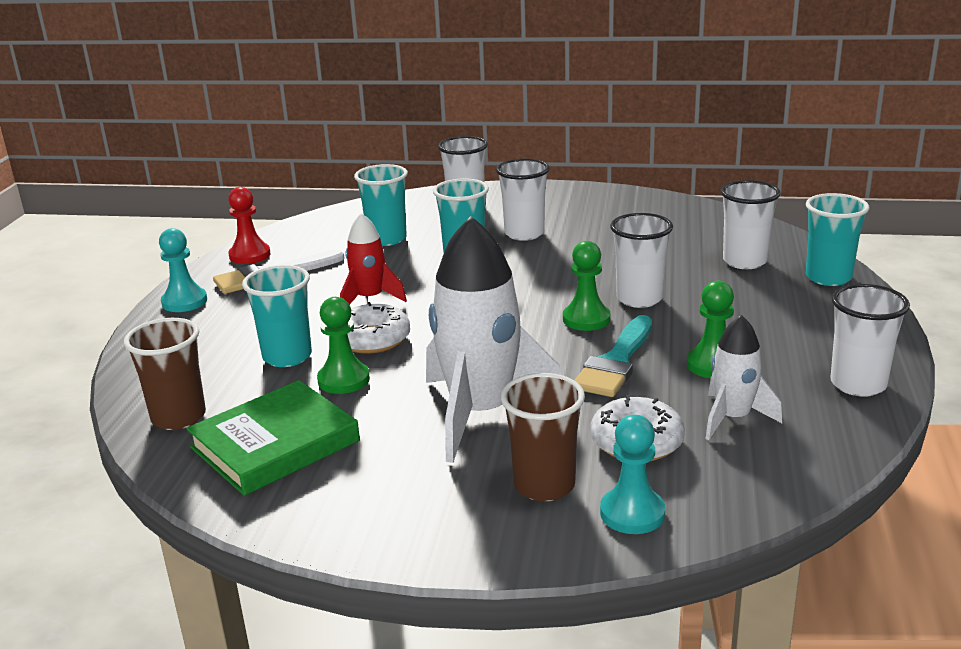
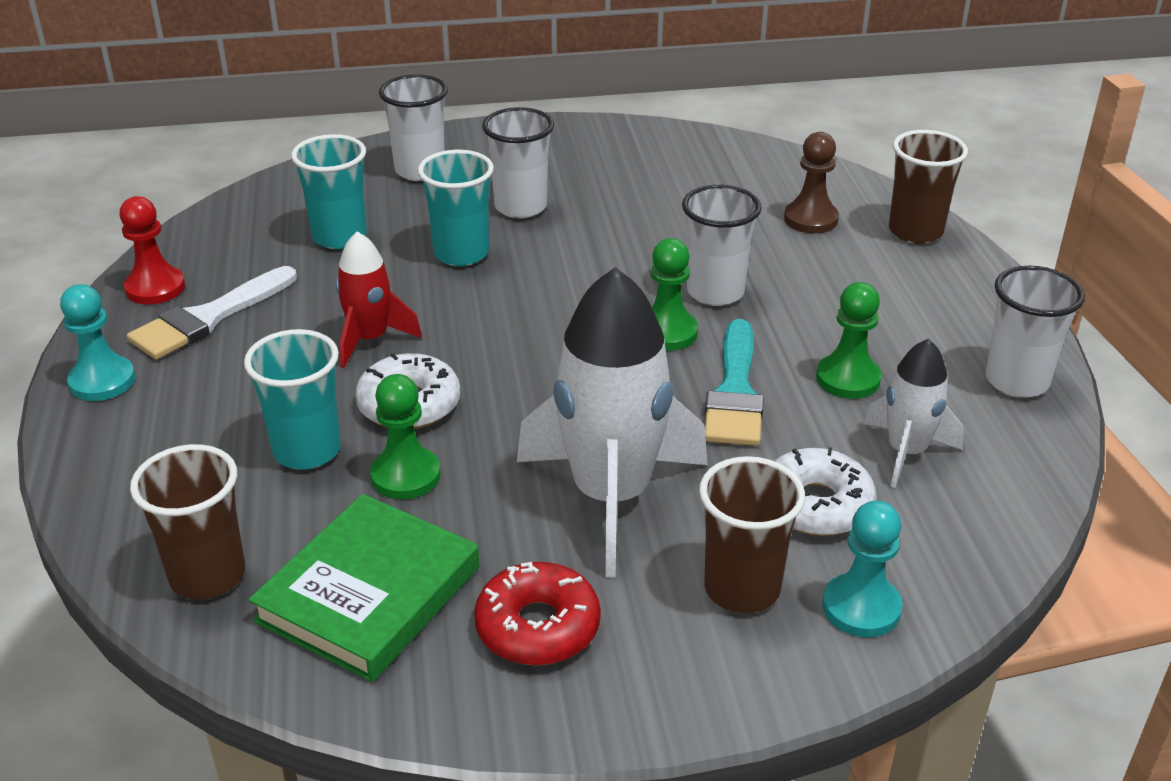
camera: 20 degrees left, 10 degrees up
(378, 483) = (538, 627): none -> red donut
(744, 261) = (810, 219): white cup -> brown pawn
(828, 277) = (915, 231): turquoise cup -> brown cup

